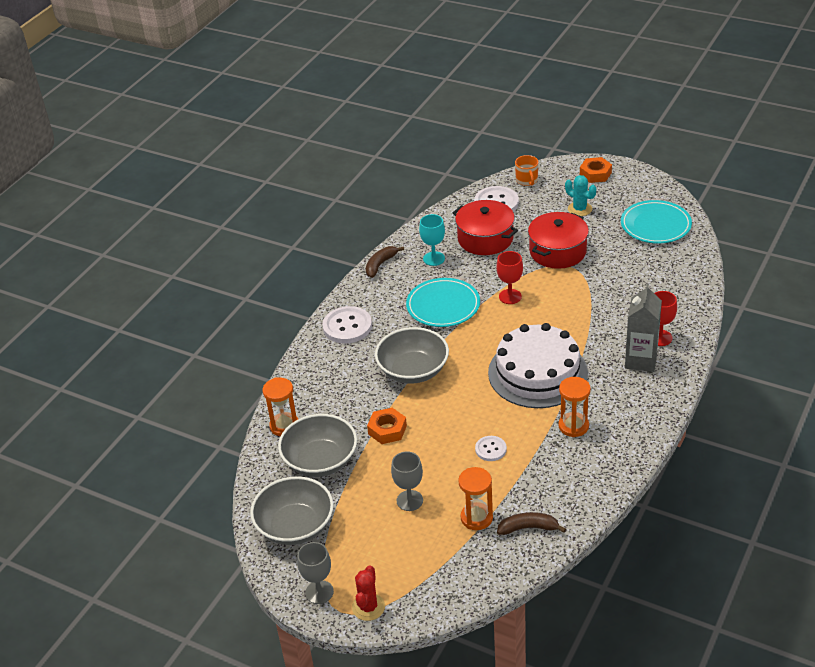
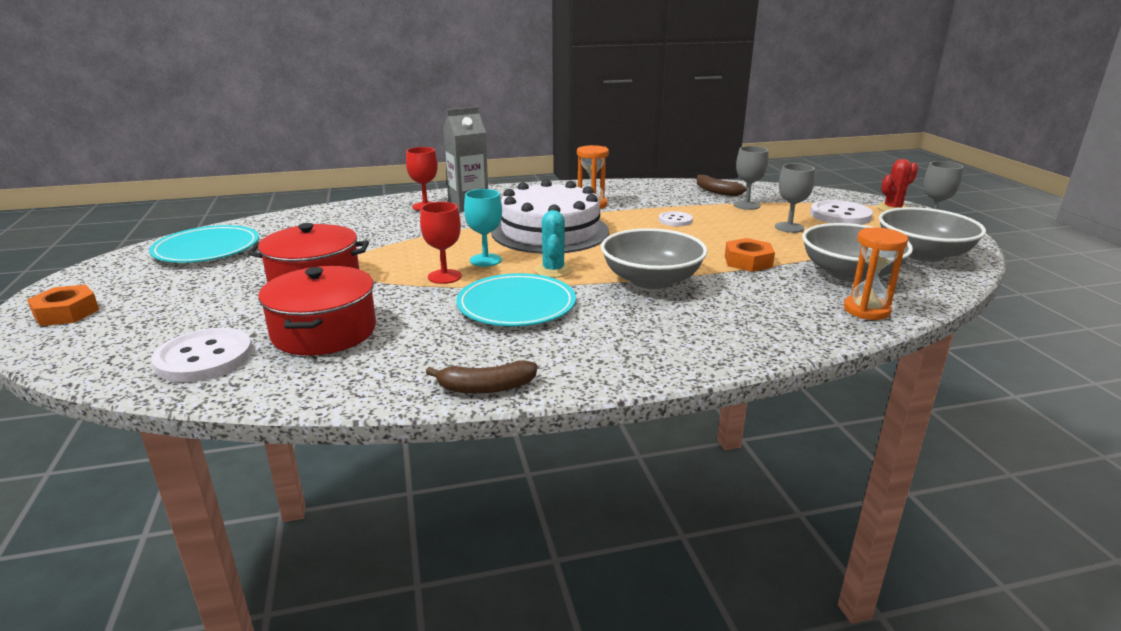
camera: 135 degrees left, 15 degrees down
(347, 326) = (658, 349): white button -> white button (840, 215)
(434, 259) = (418, 350): turquoise goblet -> turquoise goblet (485, 260)
(476, 518) = (746, 205): orange hourglass -> grey goblet
(527, 180) = (106, 357): orange mug -> none
(579, 209) = (189, 295): turquoise cactus -> turquoise cactus (553, 270)

